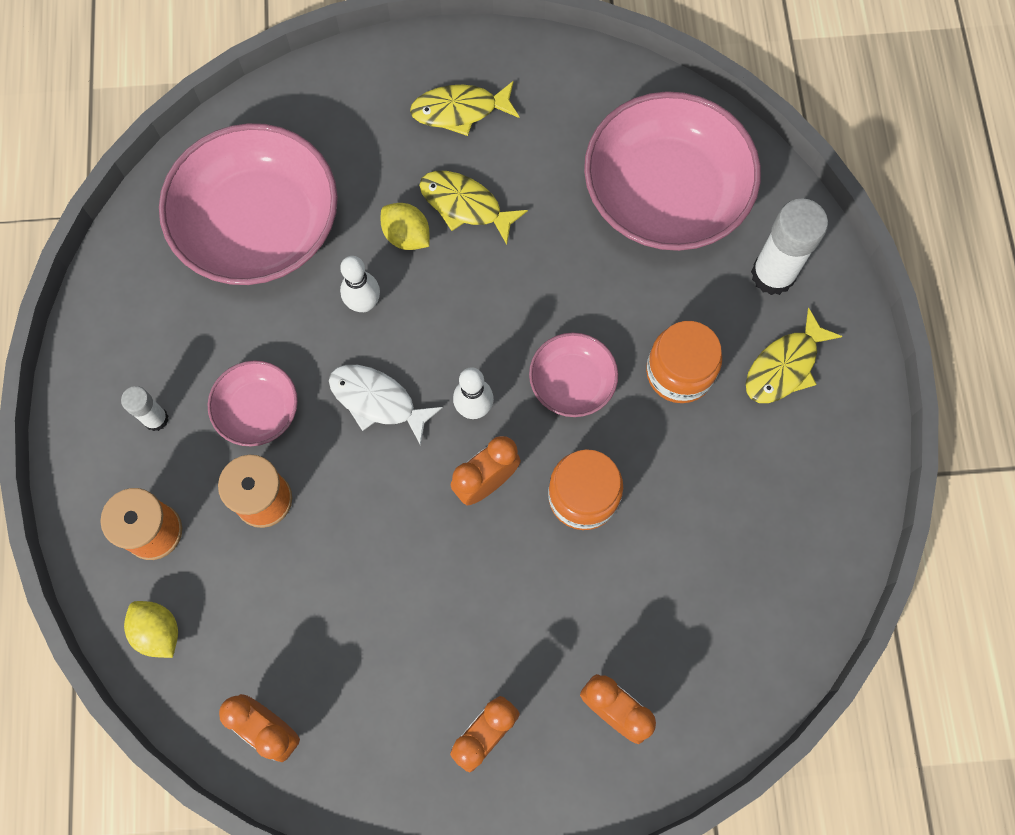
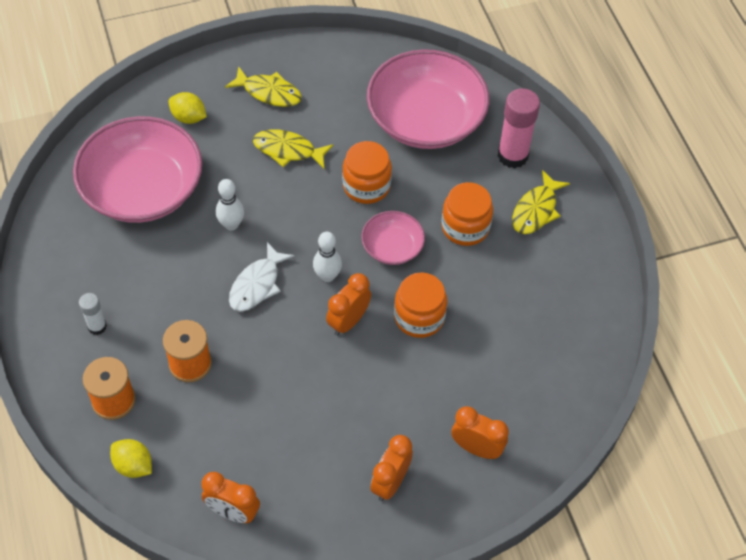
camera: 15 degrees left, 15 degrees down
(258, 410) = (171, 307): pink bowl -> none
(377, 401) = (257, 284): white fish -> white fish turned 75 degrees counterclockwise
(407, 236) = (251, 177): yellow lemon -> yellow lemon (188, 117)
(460, 111) = (269, 92): yellow fish -> yellow fish turned 135 degrees counterclockwise
(559, 281) = (366, 186): none -> orange jar
(773, 274) = (512, 155): white glue stick -> pink glue stick

